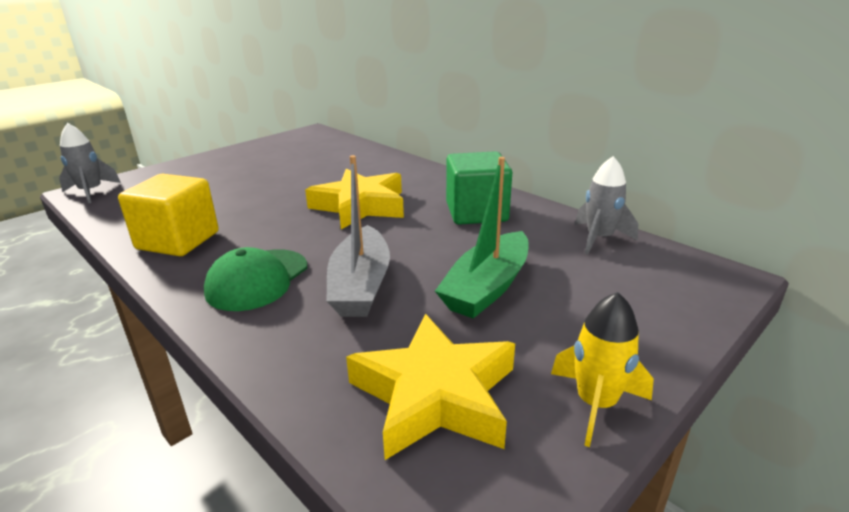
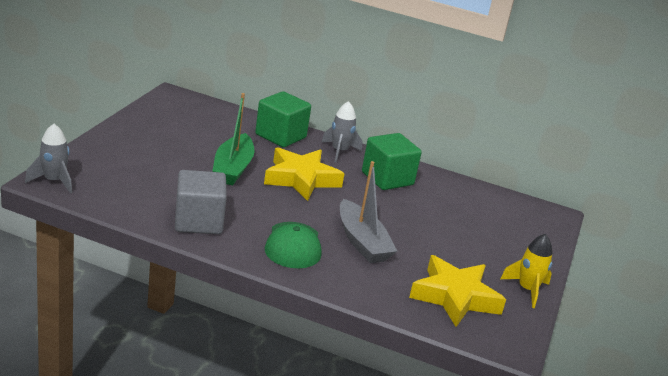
camera: 30 degrees left, 0 degrees up
(178, 240) = (198, 221): yellow cube -> grey cube
(384, 166) = (280, 136): none -> green cube
(487, 287) = (436, 235): green boat -> green boat (233, 168)
(599, 238) = (476, 193): grey rocket -> grey rocket (339, 151)

